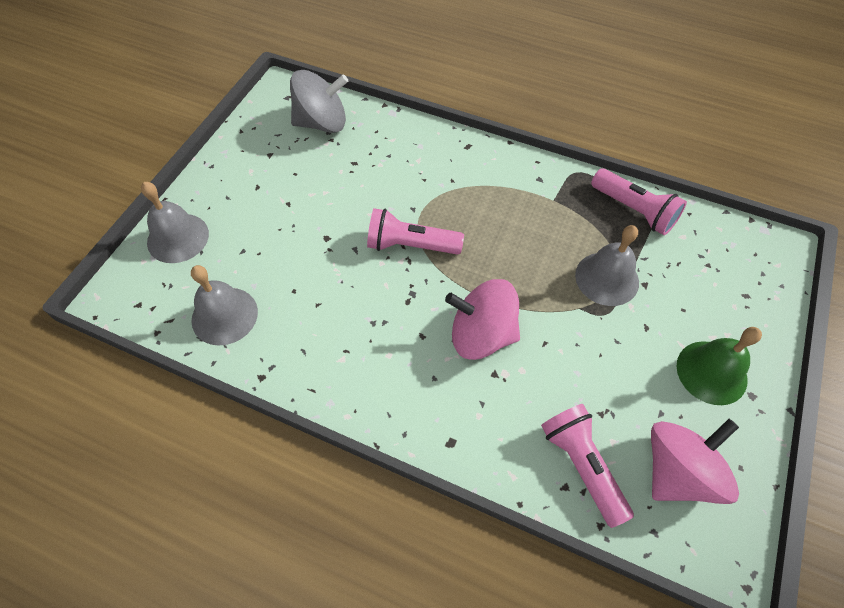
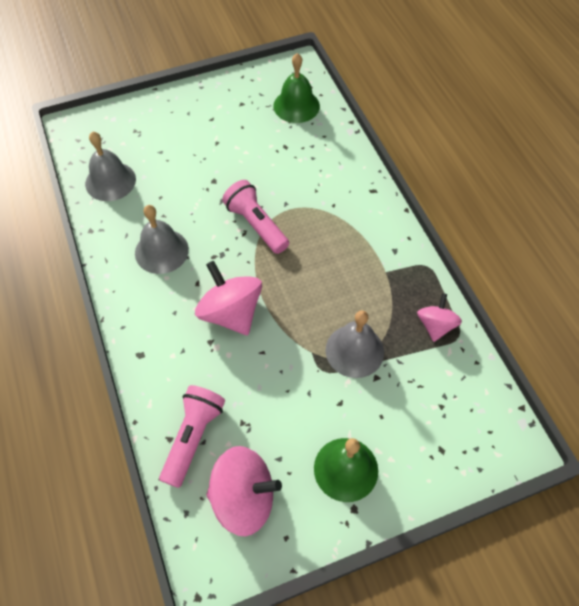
camera: 45 degrees right, 0 degrees up
(178, 238) = (136, 117): grey bell -> grey bell (161, 251)
(322, 123) = (296, 106): grey spinning top -> green bell
(634, 210) = (435, 325): pink flashlight -> pink spinning top

